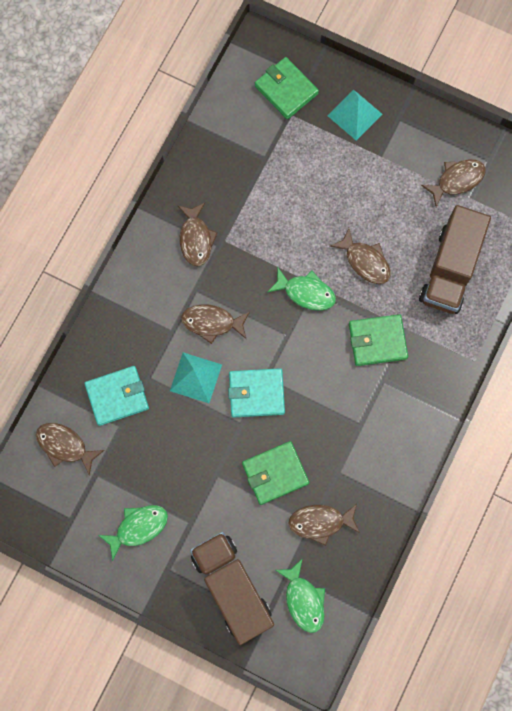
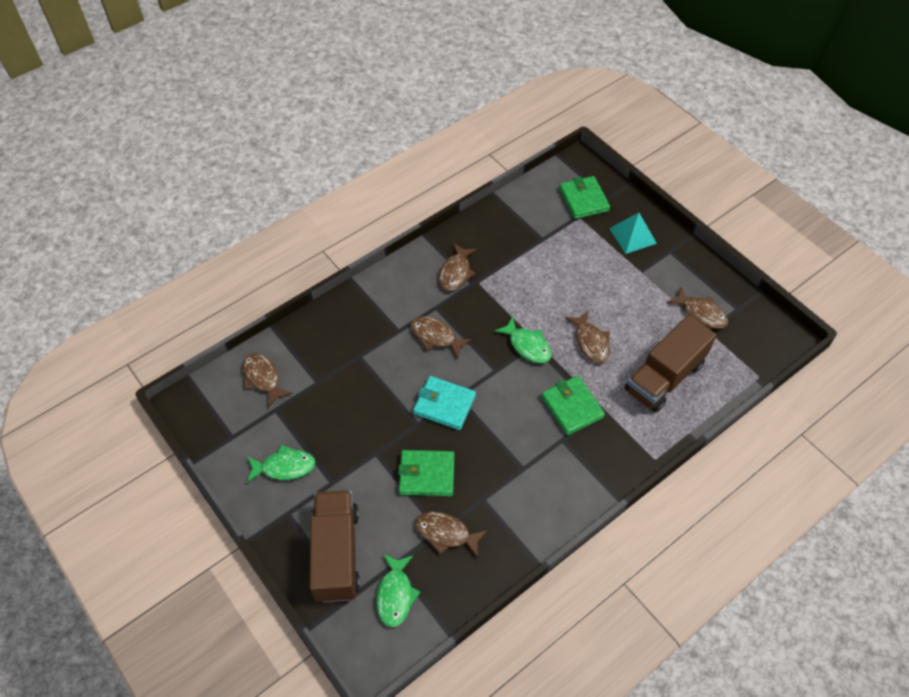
camera: 25 degrees right, 20 degrees down
(117, 396) = (327, 359): turquoise wallet -> none
(196, 377) = (399, 371): turquoise pyramid -> none
(377, 341) = (572, 407): green wallet -> green wallet turned 45 degrees clockwise
(457, 180) = (701, 313): brown fish -> brown fish turned 45 degrees clockwise

